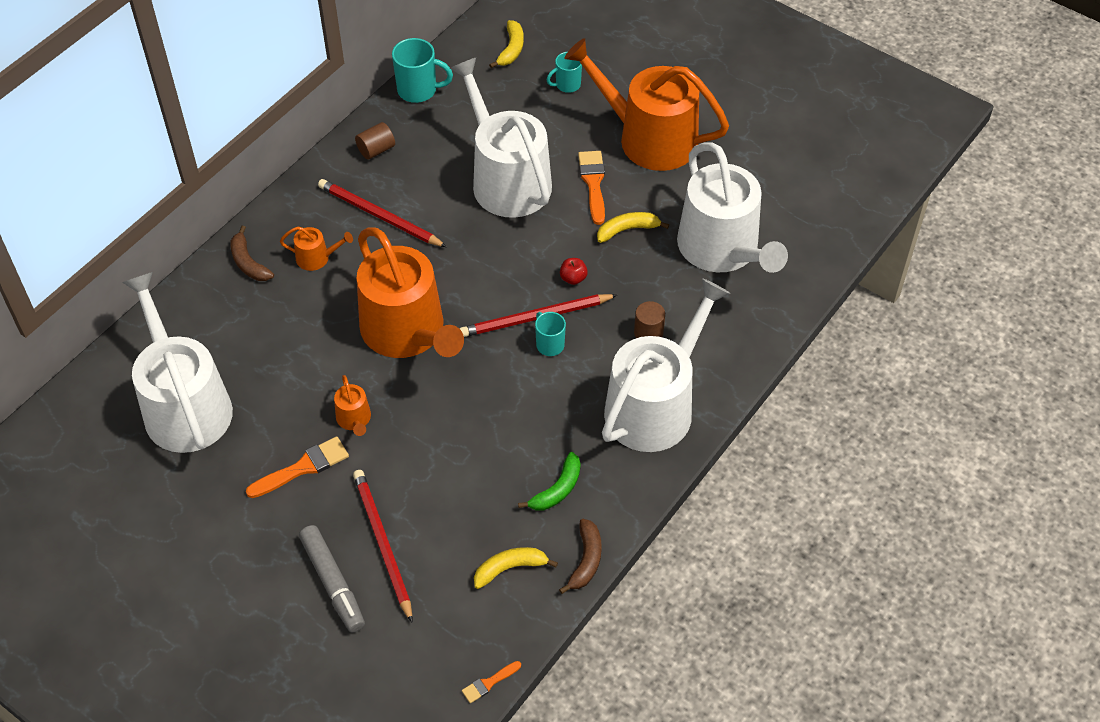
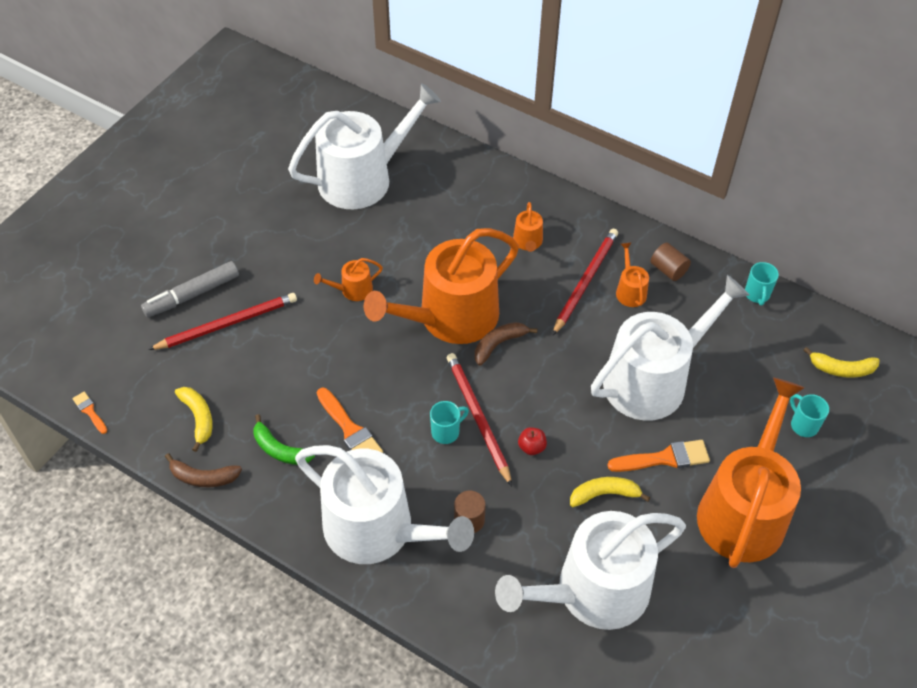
camera: 85 degrees right, 0 degrees up
(248, 262) = (515, 196): brown banana -> brown banana (499, 344)
(302, 468) = (303, 261): orange brush -> orange brush (349, 429)
(397, 182) = (630, 291): none -> orange watering can
(418, 90) = (757, 294): turquoise mug -> turquoise mug, size x0.64
(627, 230) = (604, 494): yellow banana -> yellow banana turned 75 degrees counterclockwise

